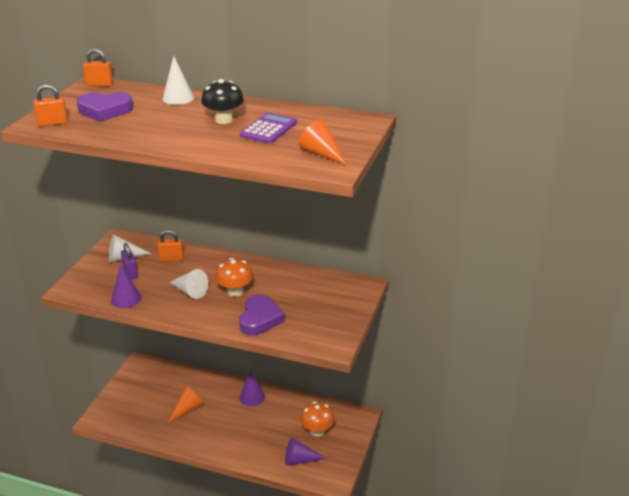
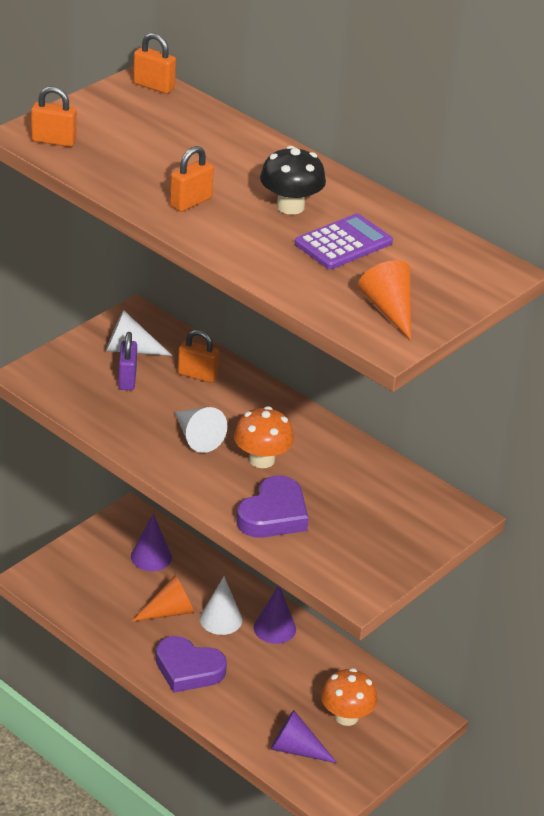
camera: 20 degrees right, 5 degrees up
(105, 110) = (135, 139): purple heart -> purple heart (188, 669)
(126, 299) = (101, 418): purple cone -> purple cone (151, 557)
(161, 132) = (191, 202): none -> orange padlock
(178, 98) = (250, 145): white cone -> white cone (221, 619)

